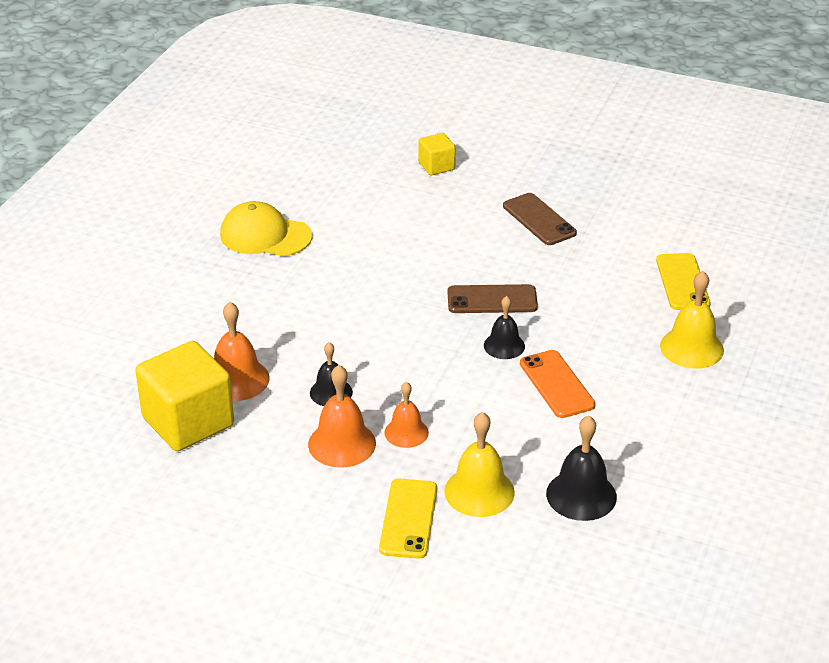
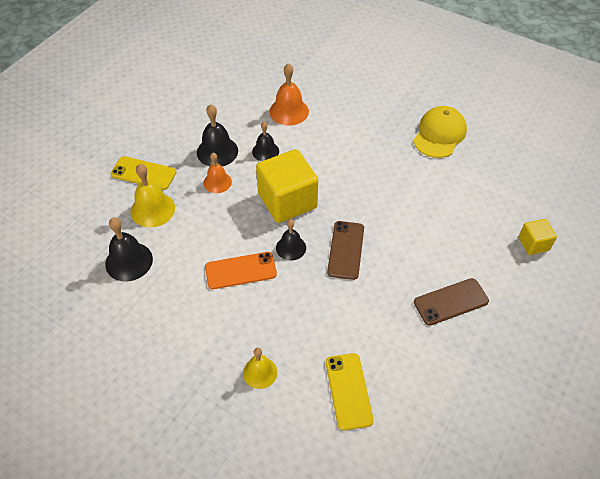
camera: 100 degrees right, 15 degrees up
(188, 422) = (256, 90): yellow cube -> yellow cube (287, 201)
(342, 443) = (217, 151): orange bell -> black bell
(682, 282) = (348, 391): yellow phone -> yellow phone turned 75 degrees clockwise
(691, 348) = (260, 372): yellow bell -> yellow bell, size x0.66

